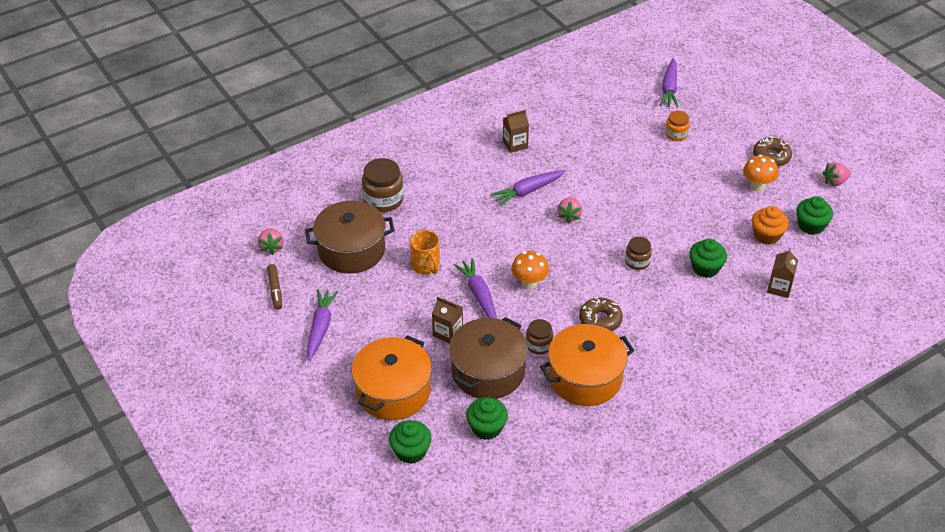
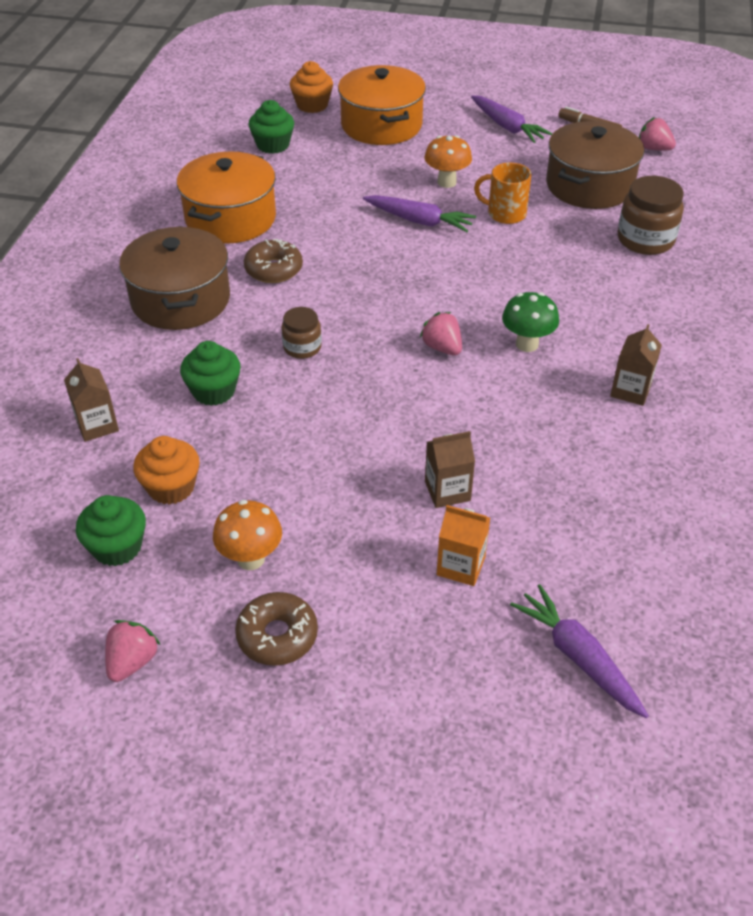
camera: 135 degrees right, 0 degrees up
(411, 451) = (312, 105): green cupcake -> orange cupcake
(447, 333) = (400, 180): brown carton -> brown carton (447, 491)
(488, 371) = (325, 176): brown pot -> brown pot (180, 300)
(527, 191) = (527, 344): purple carrot -> green mushroom
(529, 284) = (387, 257): orange mushroom -> orange mushroom (446, 182)
(539, 345) = (306, 217): brown jar -> none
(676, 134) = (461, 566): orange jar -> orange carton

